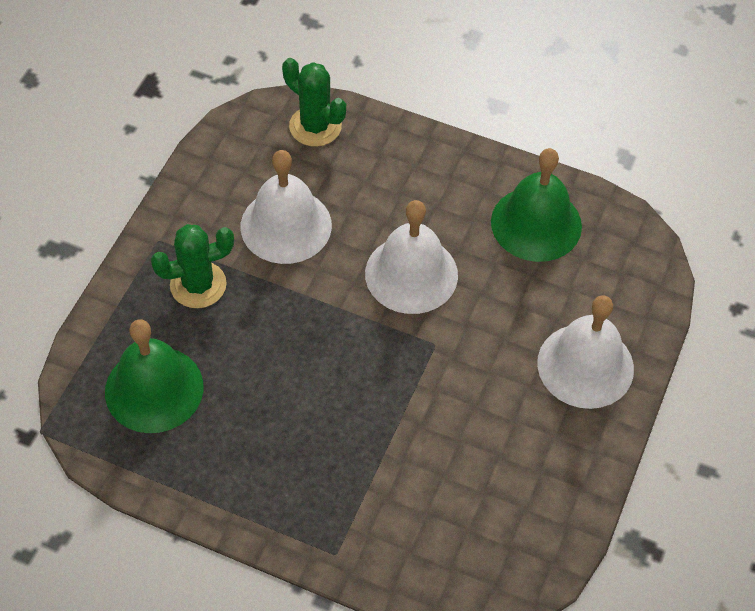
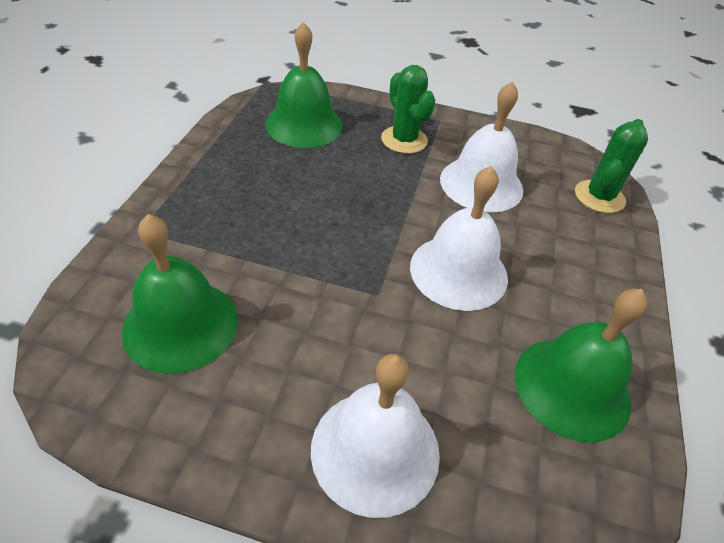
camera: 80 degrees right, 10 degrees down
(463, 505) = (180, 324): none -> green bell

